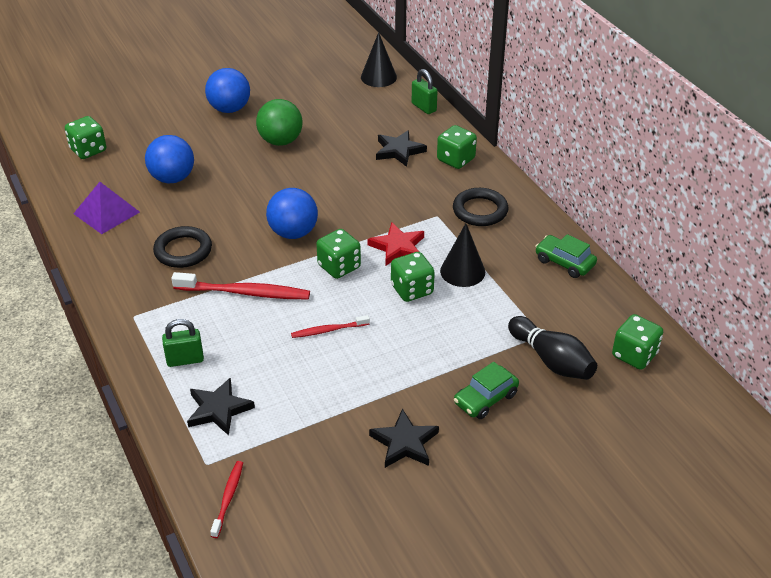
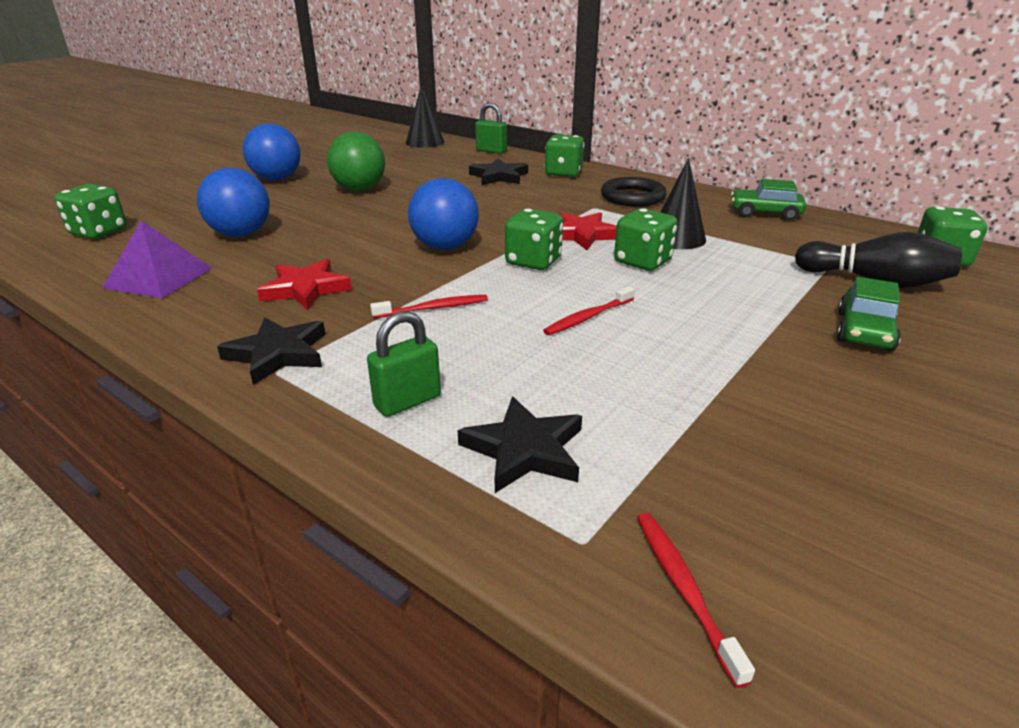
camera: 25 degrees left, 10 degrees down
(183, 251) = (306, 289): black ring -> red star
(245, 293) = (433, 308): red toothbrush -> red toothbrush, size x0.55
(404, 443) = (844, 405): black star -> black star (278, 354)

